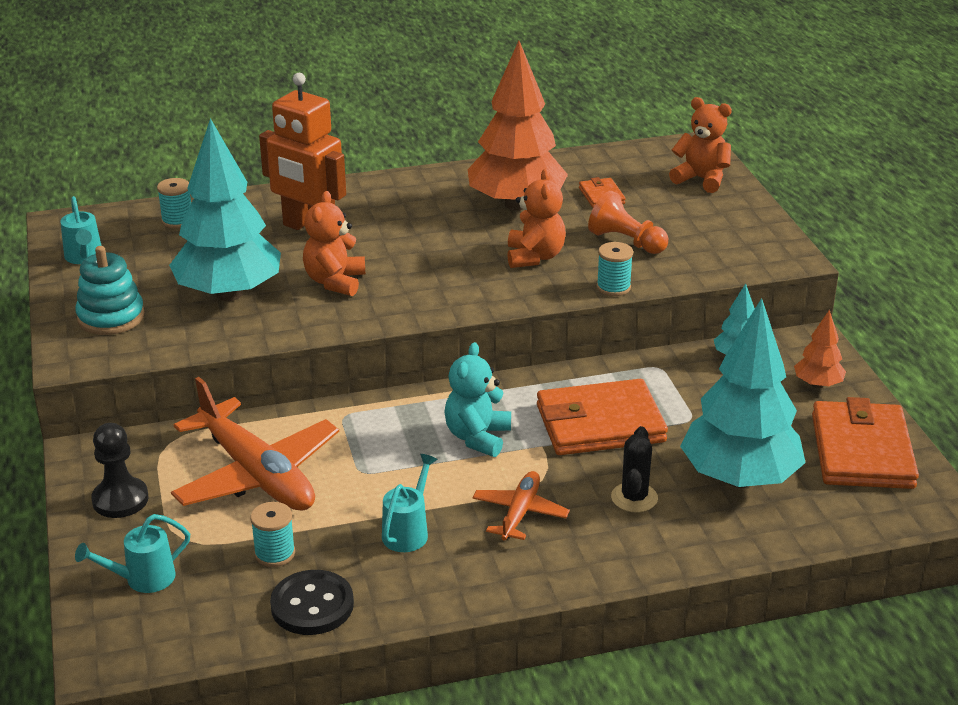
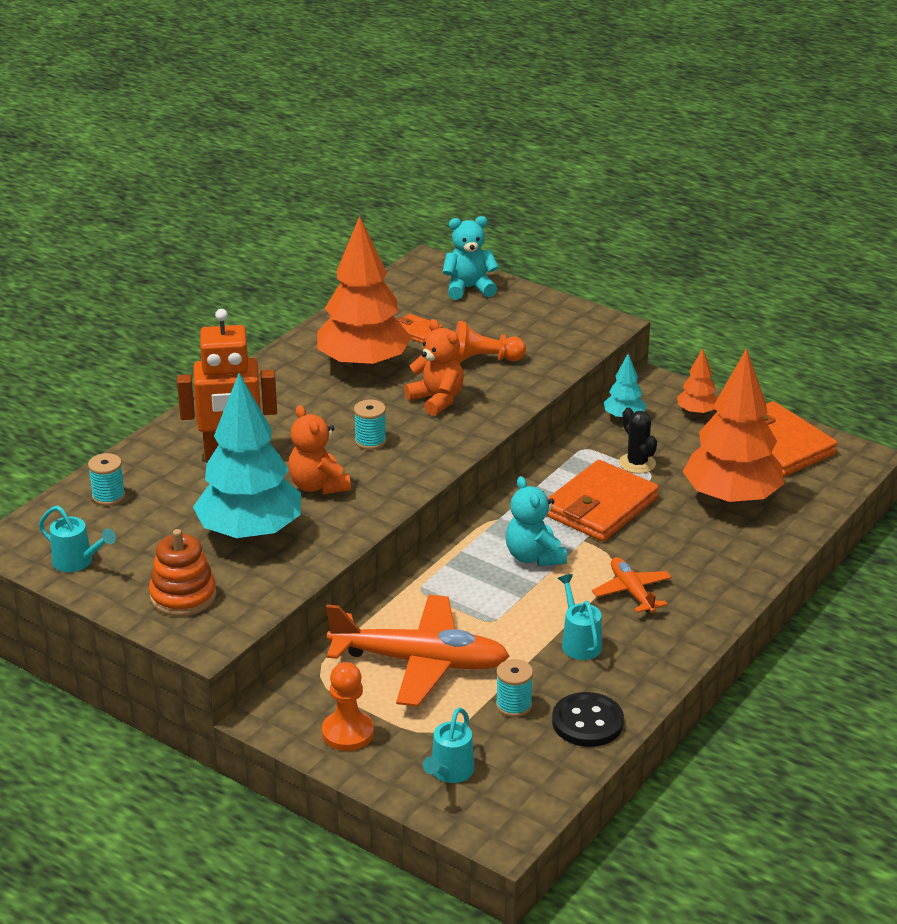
camera: 40 degrees left, 0 degrees up
(111, 317) = (183, 596): turquoise stacking toy -> orange stacking toy
(120, 500) = (347, 733): black pawn -> orange pawn
(613, 287) = (523, 398): turquoise spool -> turquoise spool (370, 441)
(634, 498) = (687, 544): black cactus -> black cactus (637, 463)
(701, 179) = (469, 288): orange teddy bear -> turquoise teddy bear
(739, 479) = (731, 499): turquoise tree -> orange tree

